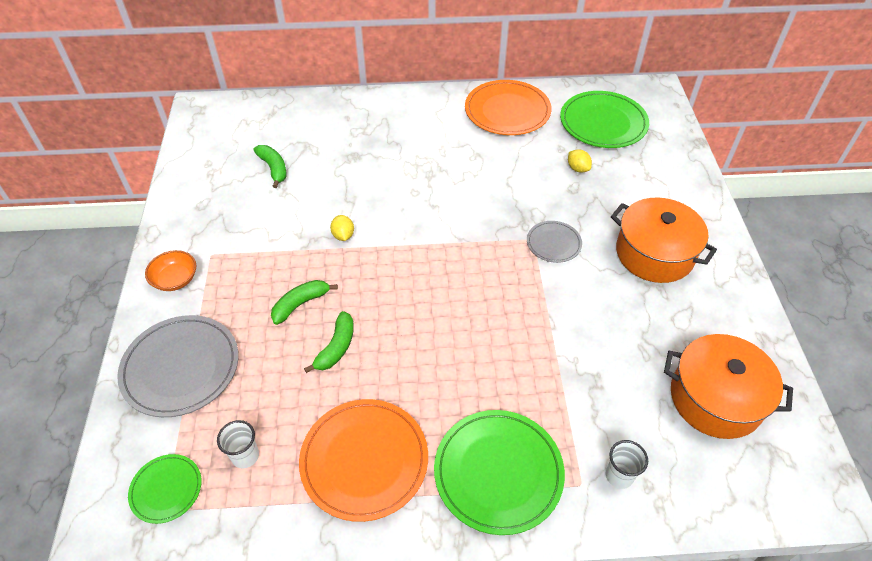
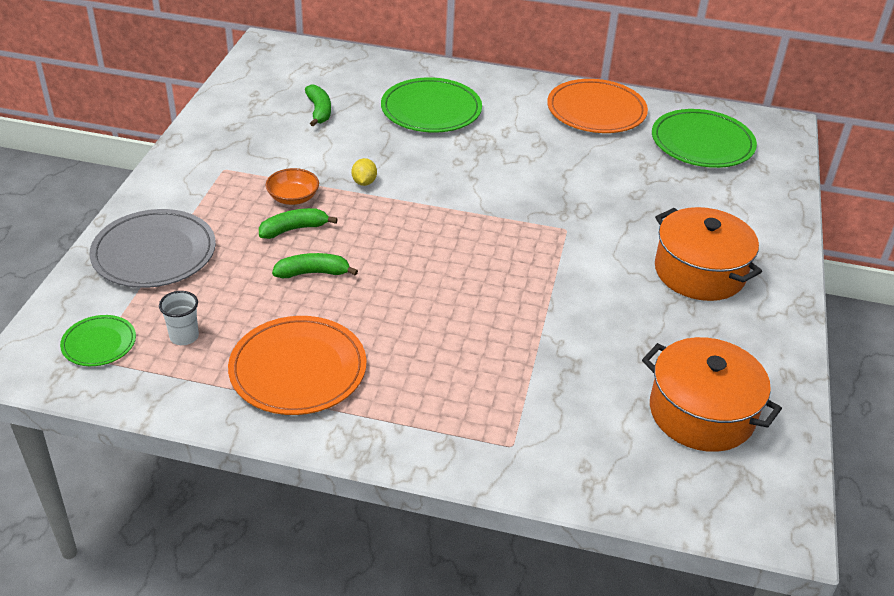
camera: 15 degrees right, 10 degrees down
(175, 279) = (180, 181): orange bowl -> orange bowl (293, 198)
(336, 347) = (313, 273): green banana -> green banana turned 135 degrees counterclockwise
(498, 472) = (429, 413): green plate -> green plate (431, 110)
(553, 243) = (588, 238): grey plate -> none
(577, 169) = (650, 178): yellow lemon -> none
(619, 476) = (557, 449): white cup -> none

